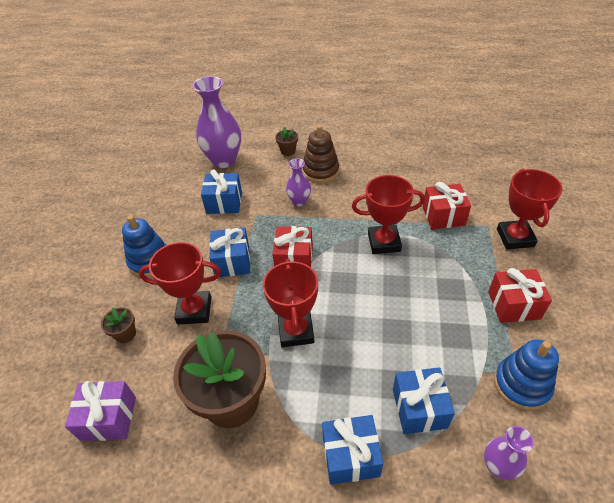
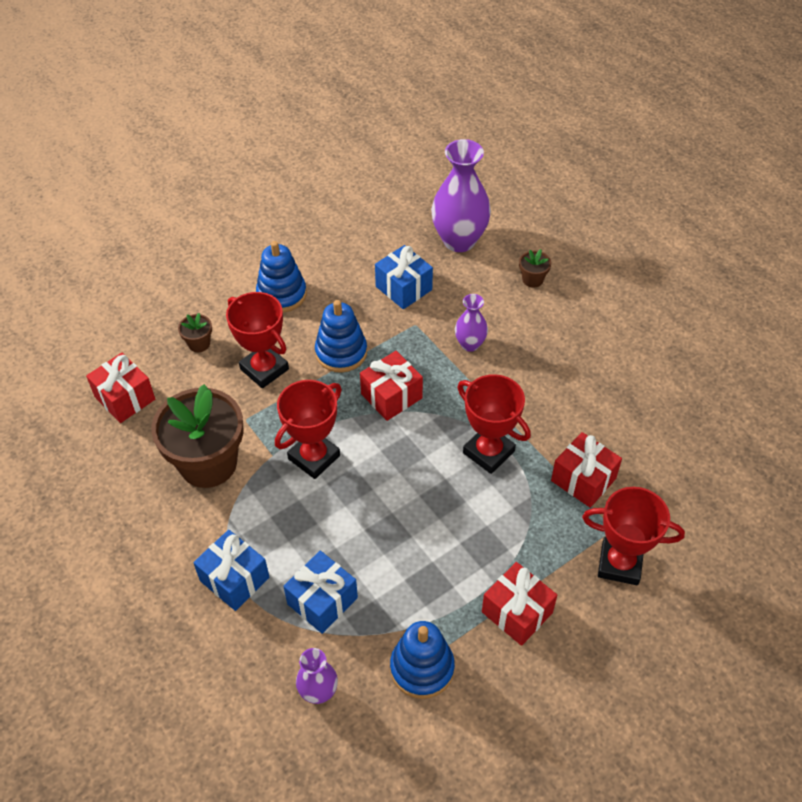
camera: 45 degrees right, 5 degrees up
(108, 418) = (125, 398): purple gift -> red gift
(232, 261) = (341, 352): blue gift -> blue stacking toy
(321, 171) = (533, 329): brown stacking toy -> none
(515, 238) = (619, 564): red trophy -> red trophy turned 60 degrees clockwise

